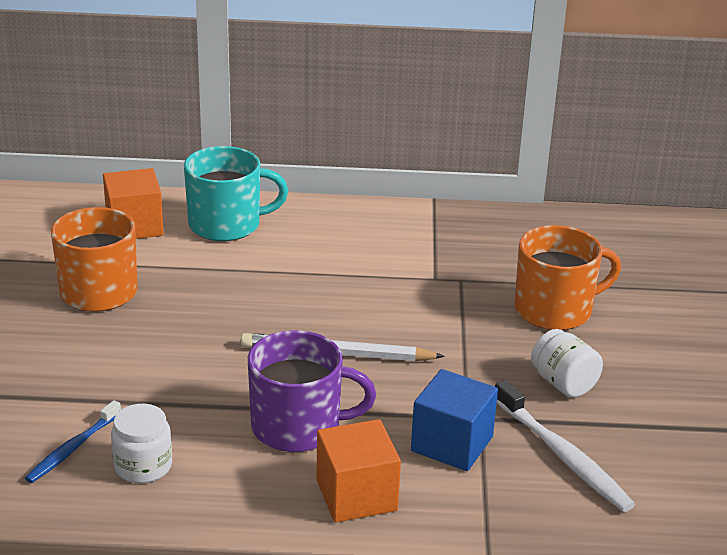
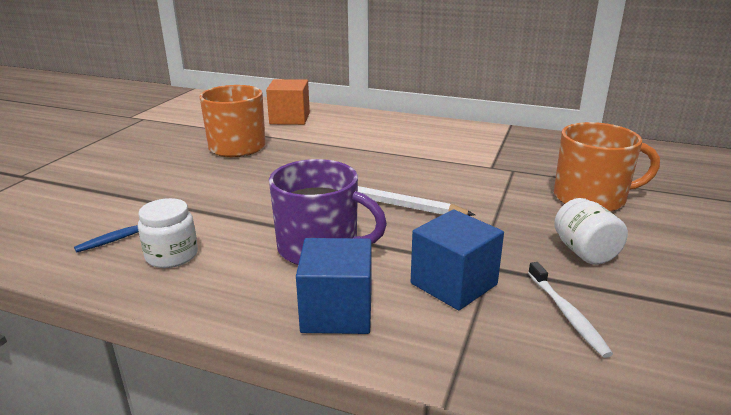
camera: 20 degrees right, 5 degrees down
(226, 224) = (351, 123): turquoise mug -> none
(356, 495) = (337, 312): orange cube -> blue cube
(563, 456) = (567, 314): white toothbrush -> white toothbrush, size x0.64

